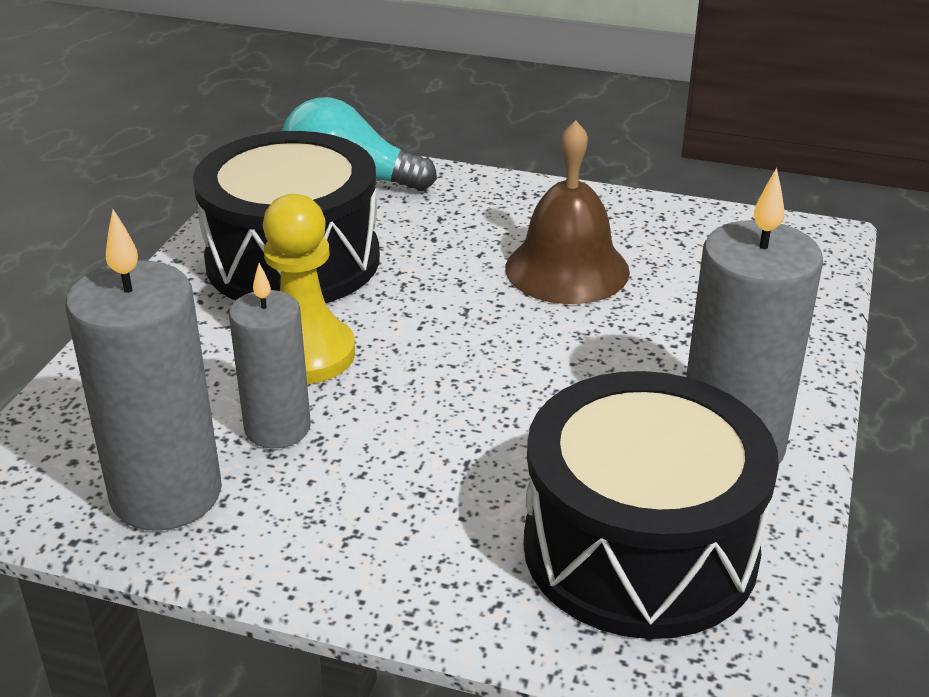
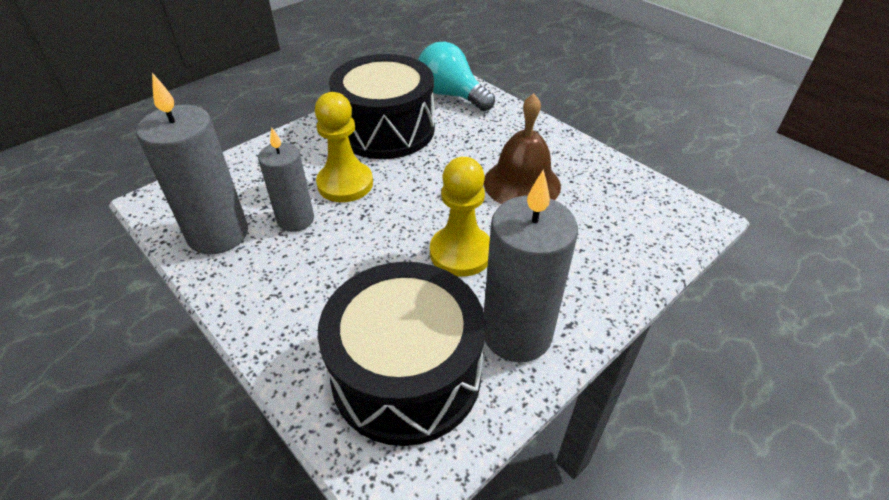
camera: 30 degrees right, 10 degrees up
(568, 382) = (461, 253): none -> yellow pawn

